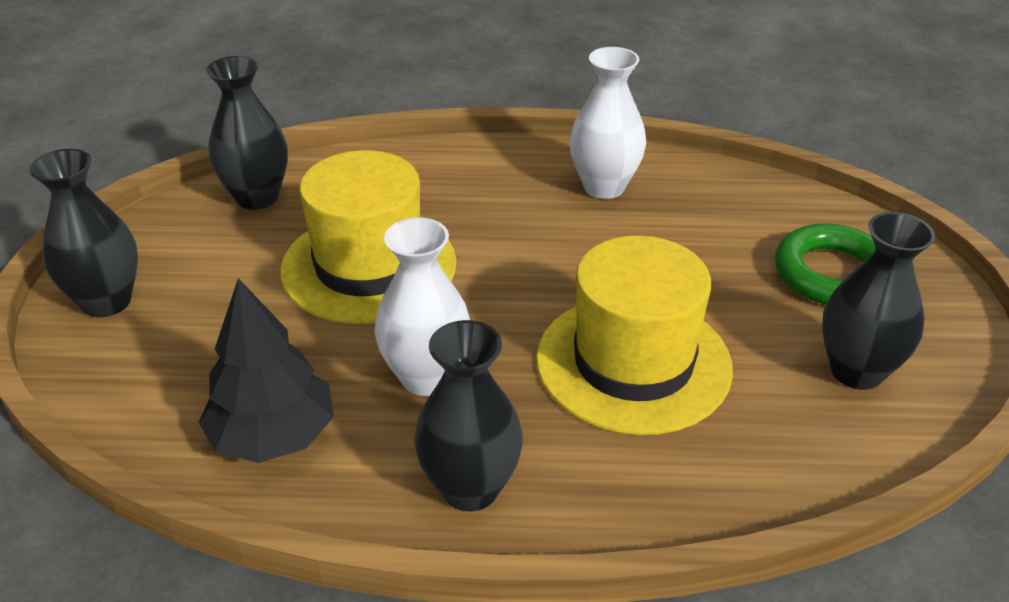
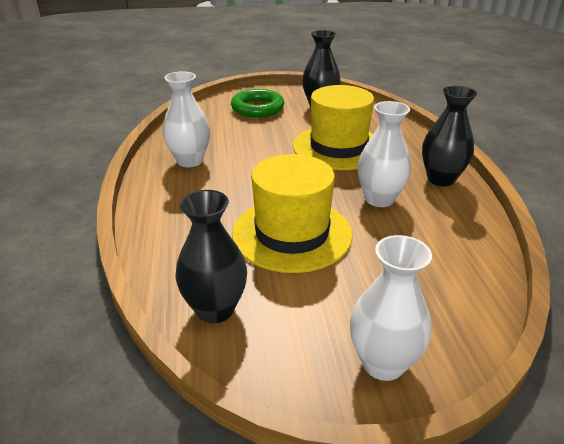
camera: 100 degrees left, 5 degrees down
(106, 301) = (383, 363): black vase -> white vase
(273, 436) = (454, 241): black tree -> none

